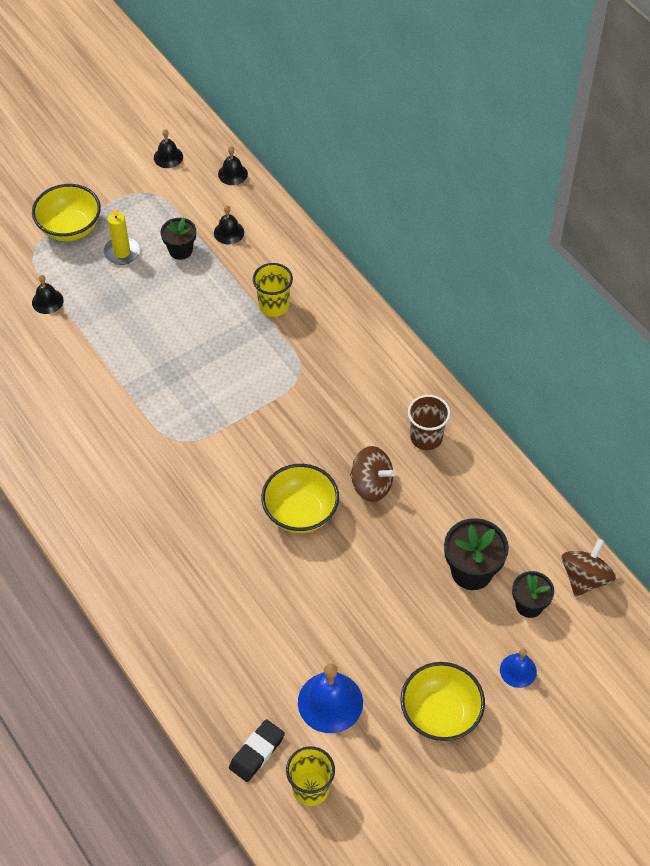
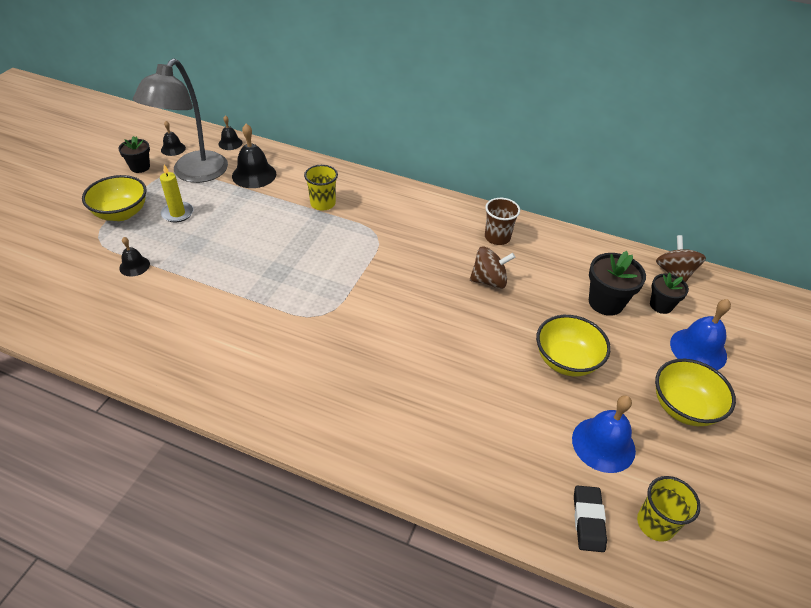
camera: 35 degrees left, 10 degrees down
(168, 204) = (194, 174): none -> grey lamp
(180, 250) = (225, 196): black flower pot -> black flower pot (140, 167)
(229, 232) = (254, 175): black bell -> black bell, size x1.75
(300, 512) = (456, 321): yellow bowl -> yellow bowl (566, 361)
(518, 670) = (698, 349): blue bell -> blue bell, size x1.75

